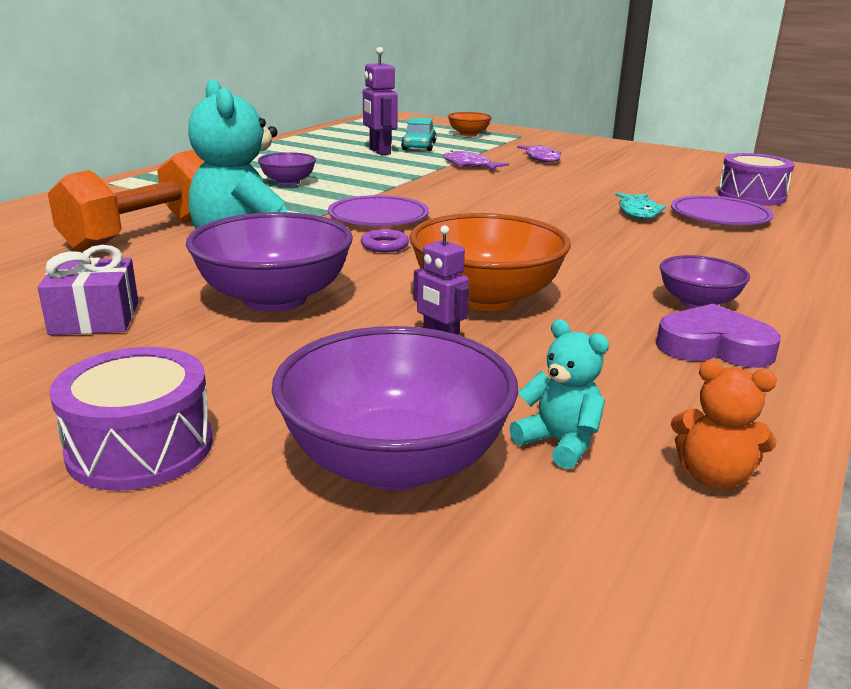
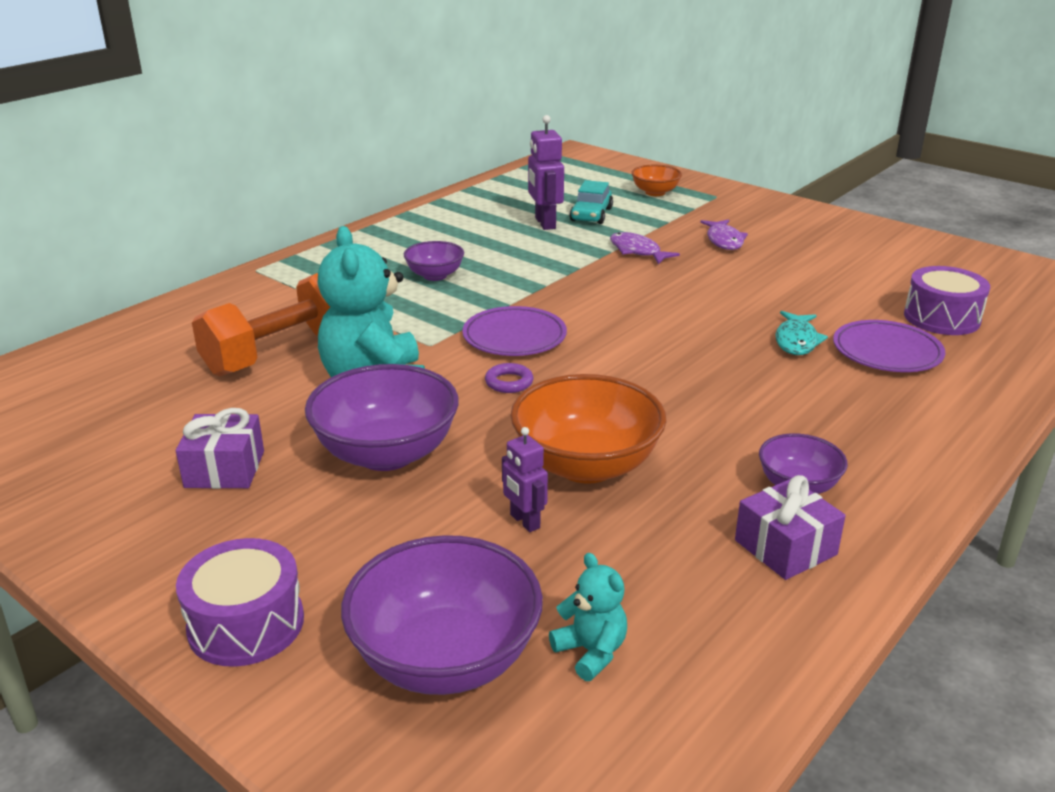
camera: 10 degrees right, 5 degrees up
(713, 346) = (785, 547): purple heart -> purple gift
(713, 477) = (710, 701): orange teddy bear -> none

